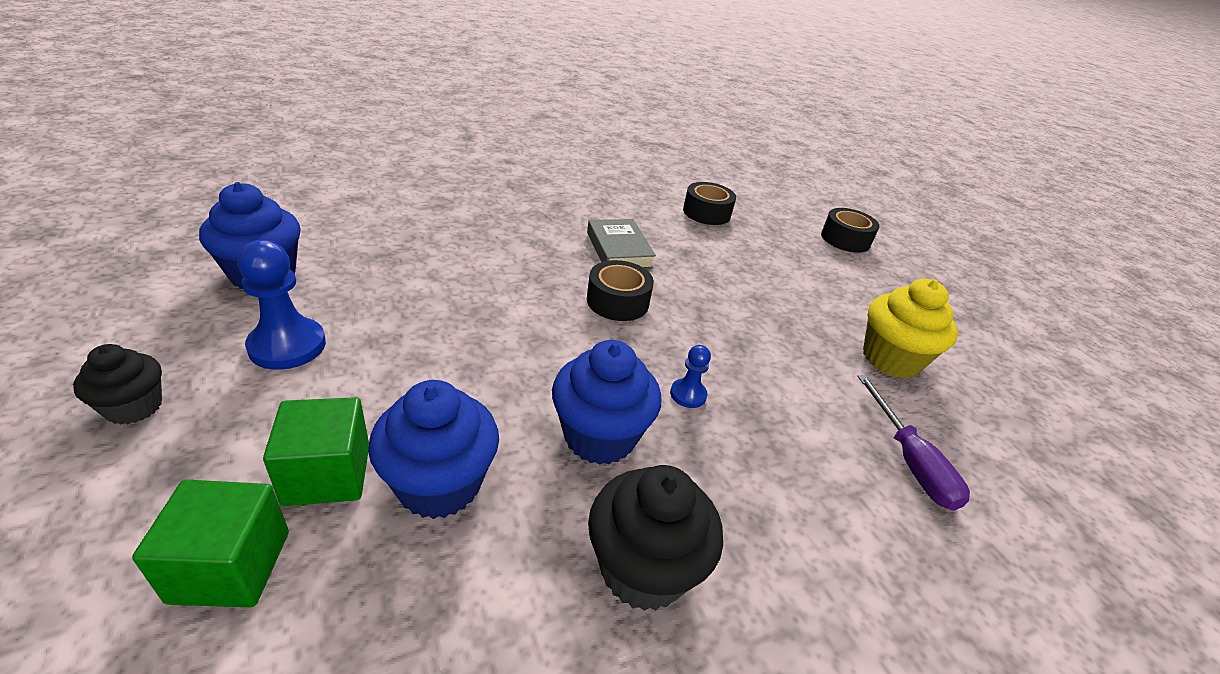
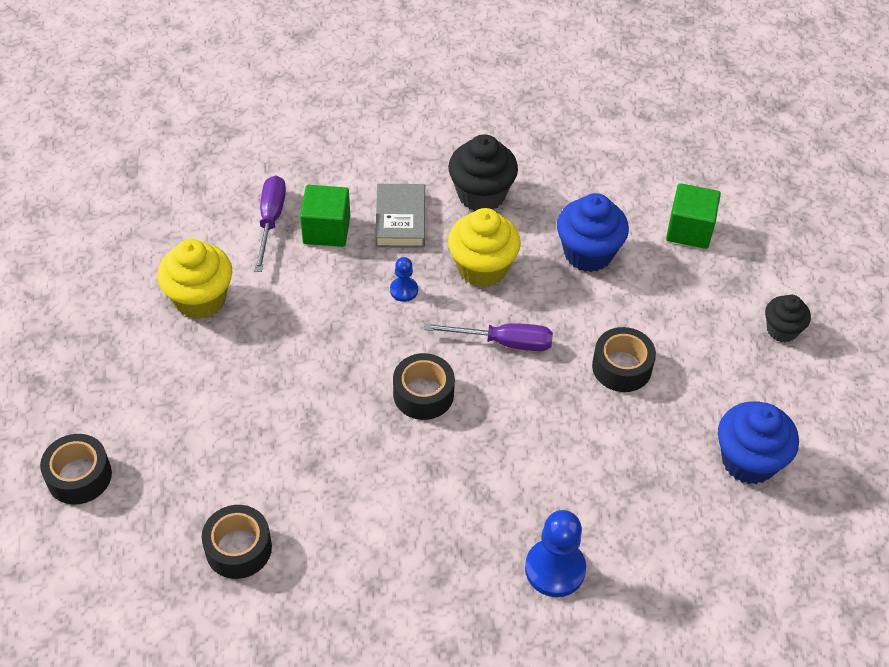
camera: 160 degrees left, 15 degrees up
(287, 346) = (703, 372): blue pawn -> blue pawn (555, 569)
(327, 474) = (653, 269): green cube -> green cube (326, 230)
(398, 341) = (622, 367): none -> black tape
(546, 352) = (504, 342): none -> purple screwdriver
(599, 436) = (482, 268): blue cupcake -> yellow cupcake
(619, 250) = (392, 474): grey book -> grey book (400, 220)

